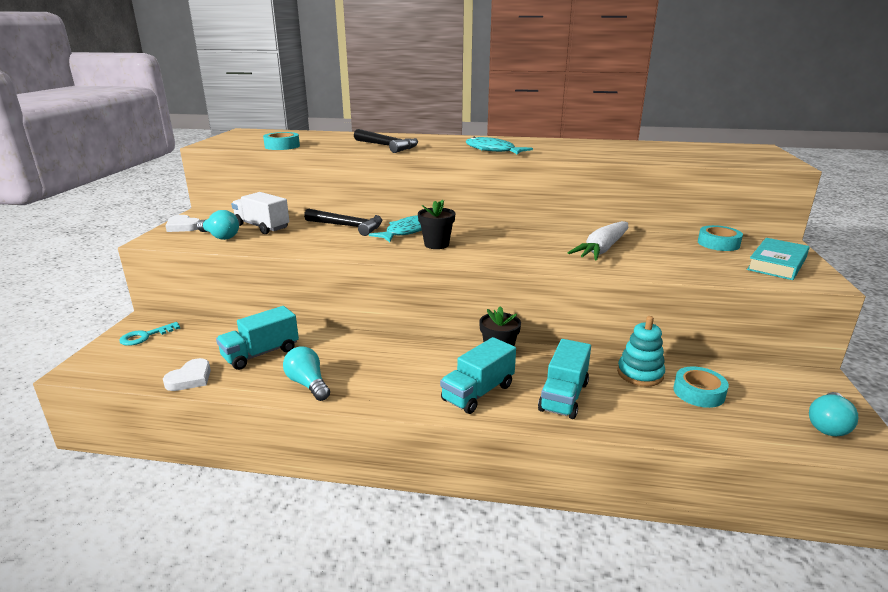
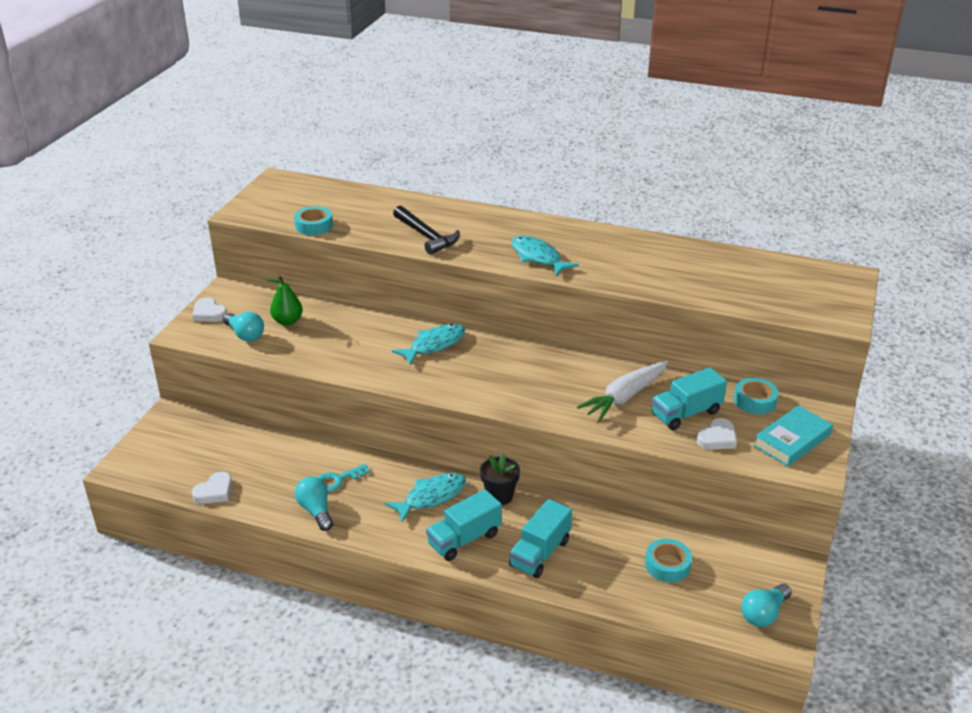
camera: 10 degrees right, 10 degrees up
(145, 336) = (173, 435): turquoise key -> turquoise key (337, 480)
(261, 354) = (278, 469): turquoise truck -> turquoise truck (686, 413)
(262, 227) = (287, 321): white truck -> green pear
(348, 226) = (375, 329): black hammer -> none
(429, 361) = (431, 497): none -> turquoise fish
(436, 244) = (457, 371): black flower pot -> none
(640, 374) = (624, 537): turquoise stacking toy -> none
(709, 267) = (717, 438): none -> white heart

